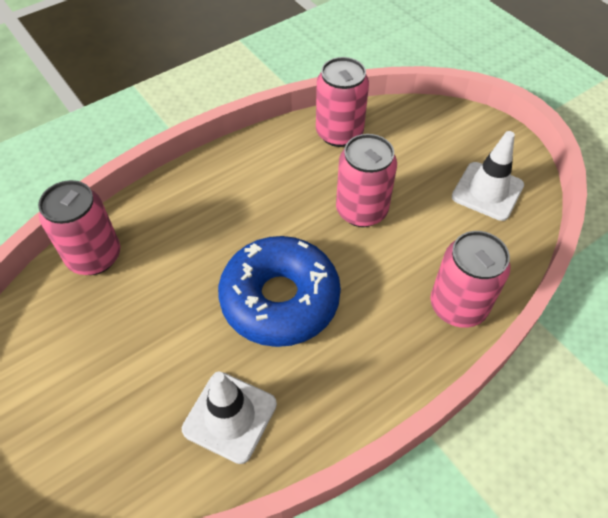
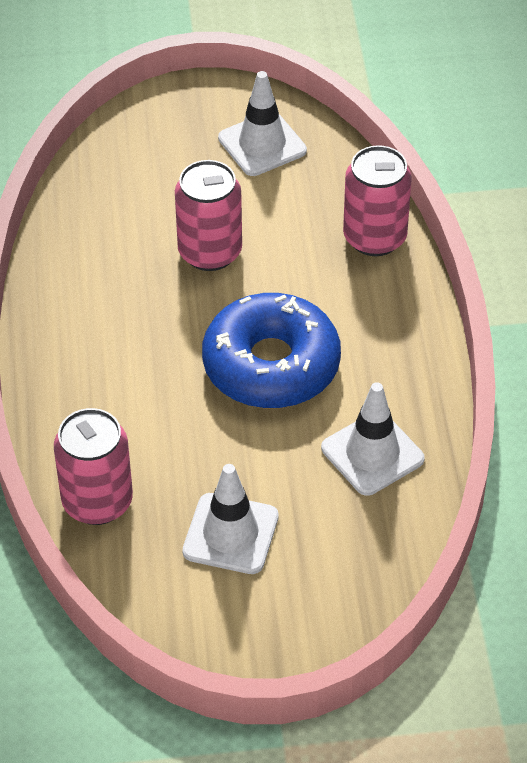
camera: 60 degrees left, 5 degrees down
(99, 353) = (230, 534): none -> white traffic cone
(339, 133) = (85, 219): pink can -> none

